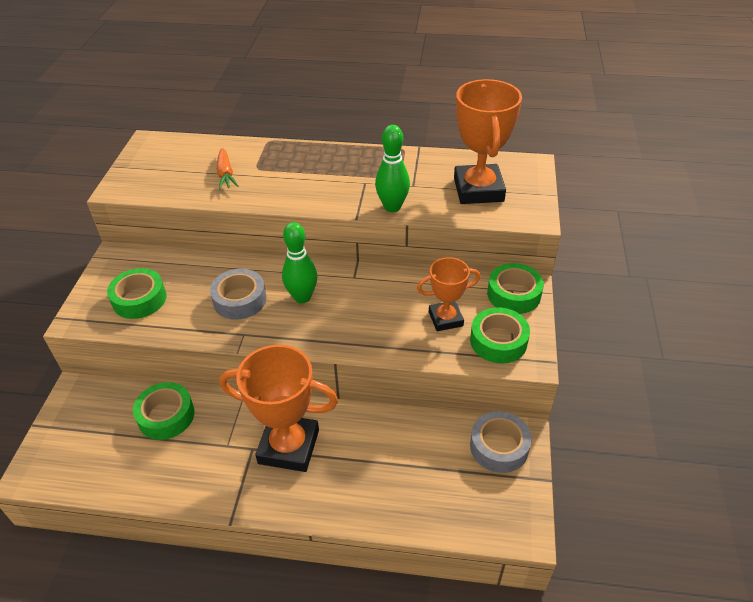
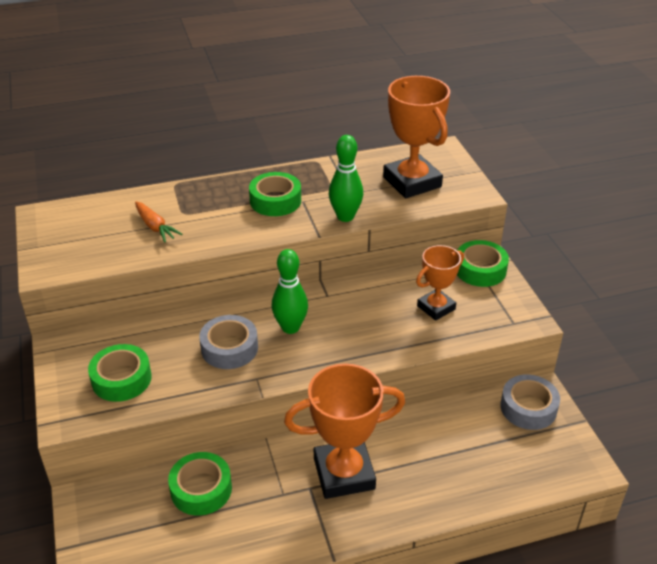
camera: 25 degrees left, 5 degrees down
(498, 341) = (493, 312): green tape -> green tape (275, 201)

